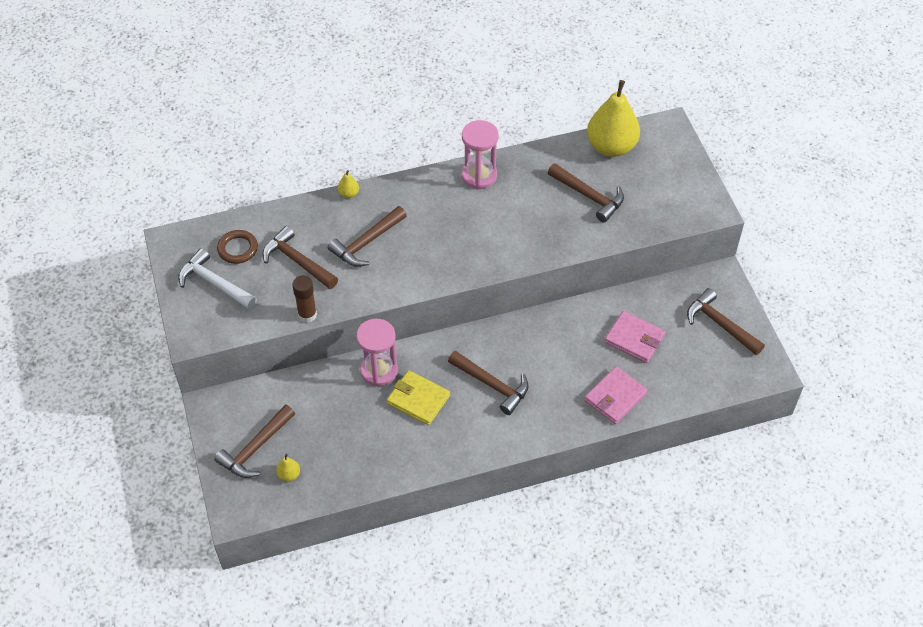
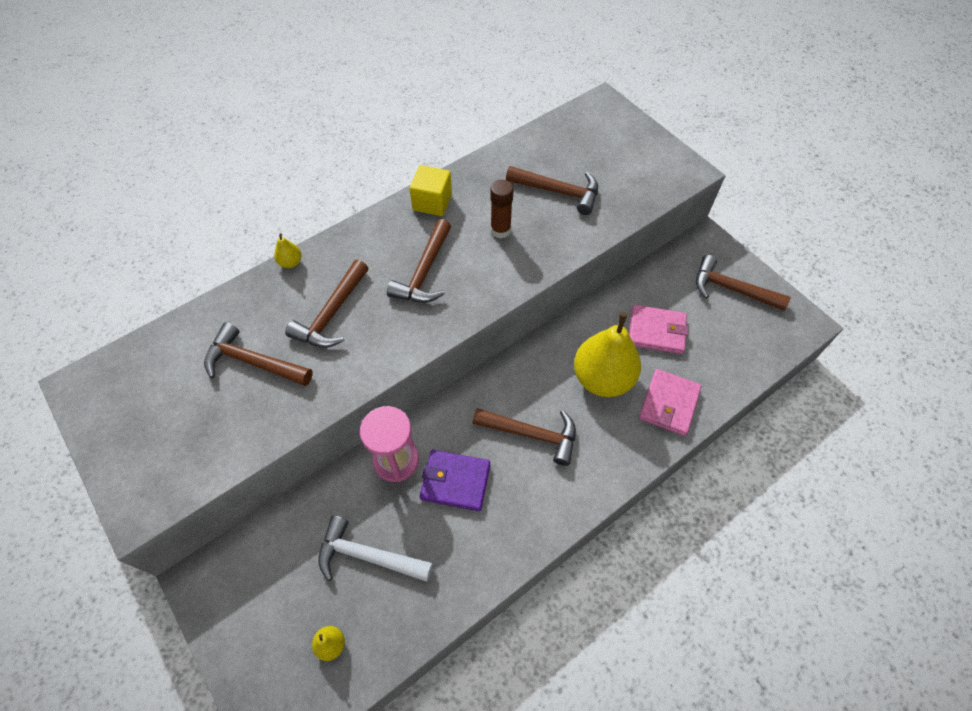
camera: 20 degrees left, 5 degrees up
(215, 283) = (152, 424): white hammer -> white hammer (368, 555)
(238, 249) = (171, 369): brown ring -> none
(255, 448) = (275, 621): brown hammer -> brown hammer (424, 272)
(307, 315) = (287, 428): brown glue stick -> brown glue stick (500, 230)
(418, 399) = (455, 481): yellow wallet -> purple wallet
(479, 176) = (432, 202): pink hourglass -> yellow cube
(611, 147) = (556, 136): yellow pear -> yellow pear (602, 378)

